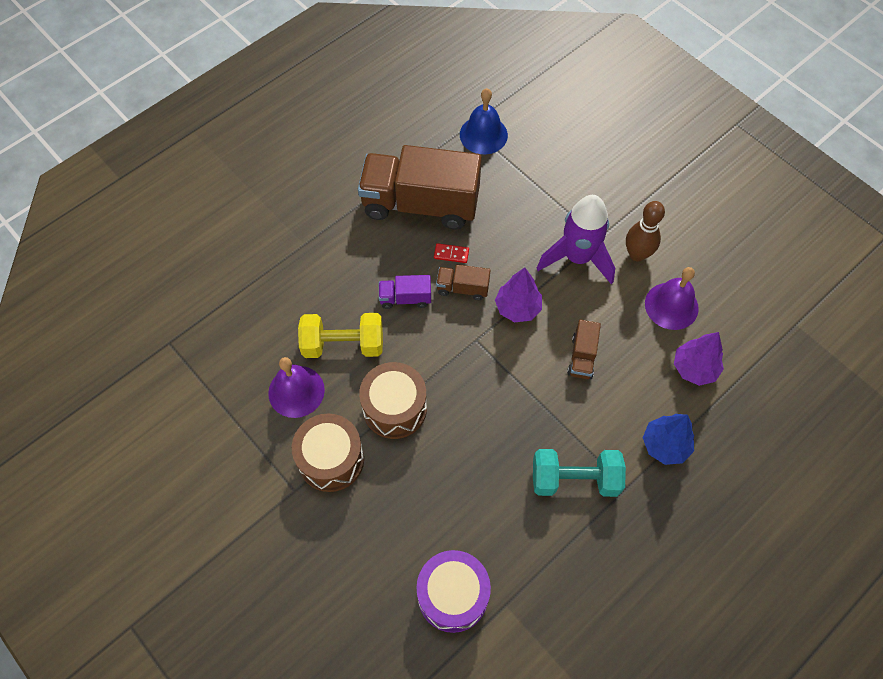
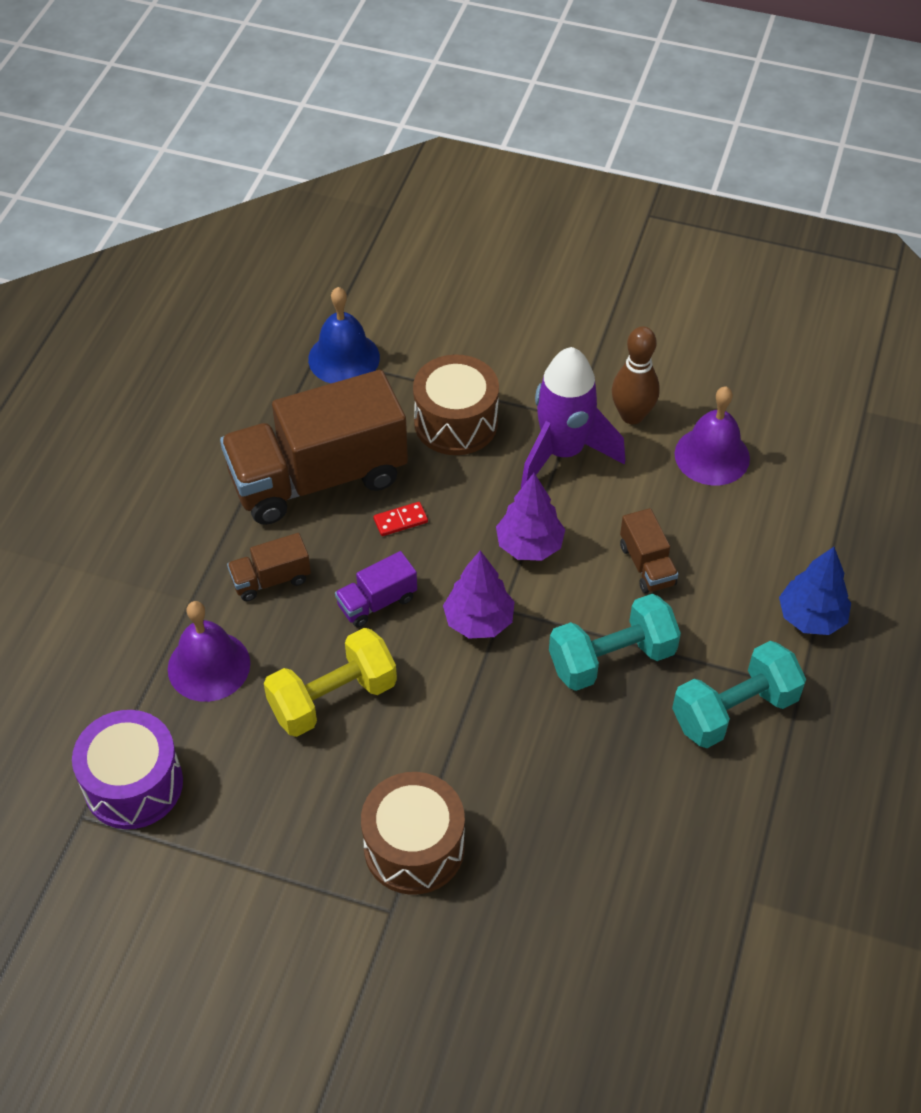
camera: 30 degrees left, 10 degrees down
(296, 391) = (308, 788): purple bell -> purple bell (209, 666)
(395, 408) = (455, 742): brown drum -> brown drum (456, 422)
(453, 595) = (681, 925): purple drum -> purple drum (133, 784)
(462, 288) = (443, 555): brown truck -> brown truck (271, 579)
(520, 406) = (611, 659): none -> turquoise dumbbell
(694, 368) = (786, 514): purple tree -> purple tree (479, 621)

